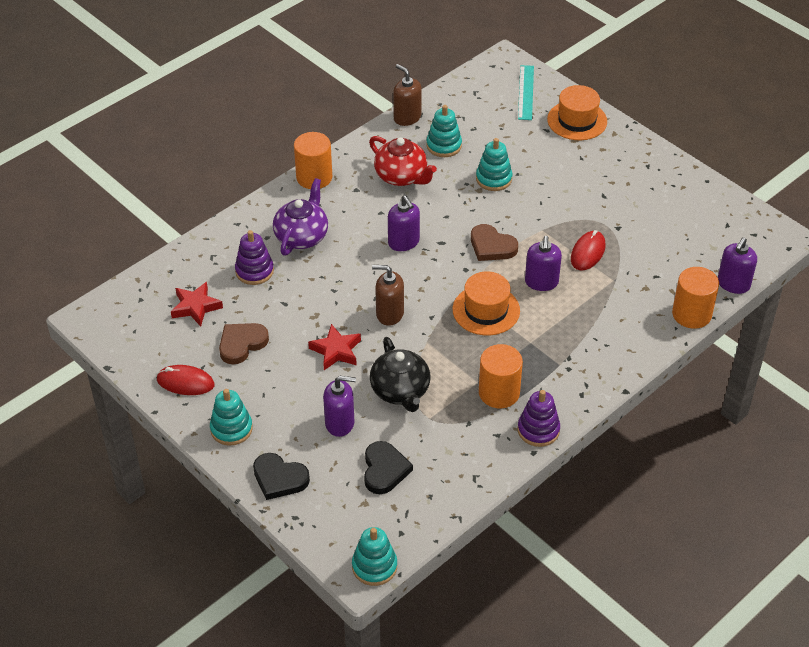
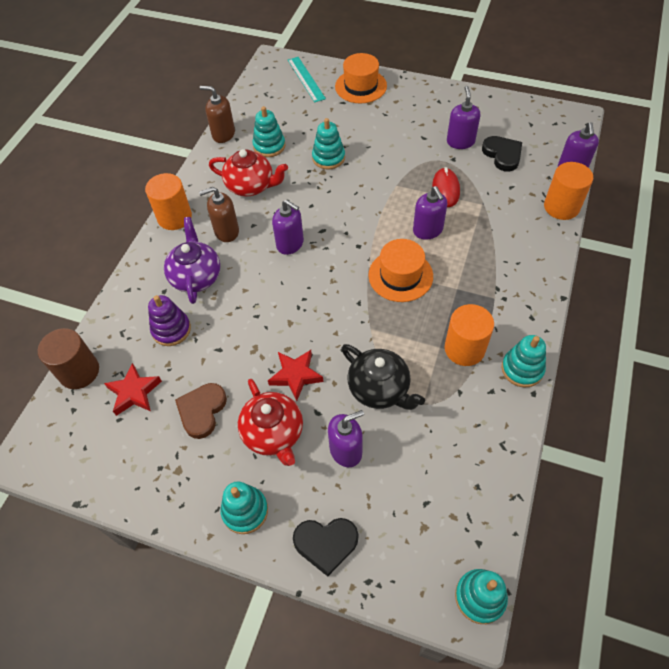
camera: 25 degrees left, 10 degrees up
(161, 272) = (79, 371): none -> brown cylinder
(185, 382) = (169, 481): red mouse -> none
(289, 385) = (273, 433): none -> red teapot
(384, 470) = (418, 480): black heart -> black heart (502, 155)
(389, 314) = (320, 316): brown soap dispenser -> brown soap dispenser (226, 231)
(492, 246) = (366, 216): brown heart -> none
(538, 430) = (522, 369): purple stacking toy -> turquoise stacking toy
(638, 214) = (460, 142): none -> purple soap dispenser

